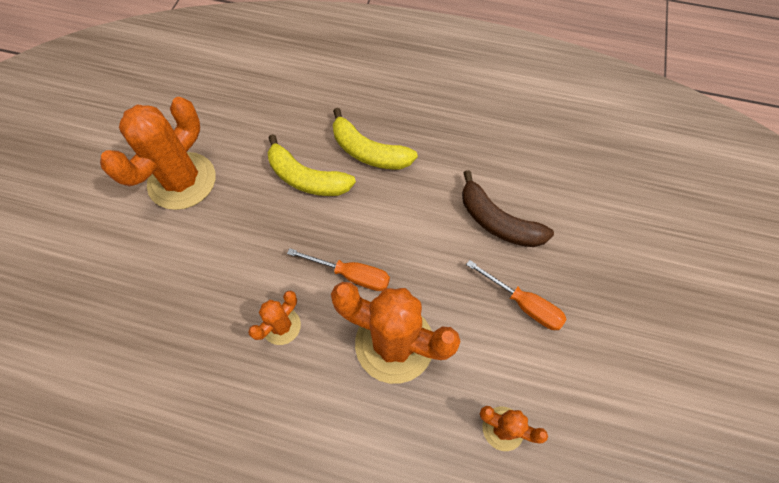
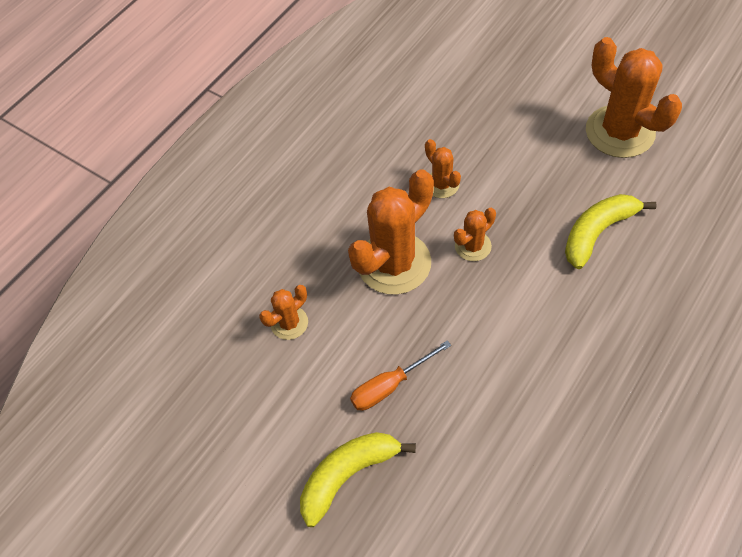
camera: 115 degrees right, 5 degrees down
(351, 275) = (473, 246): orange screwdriver -> orange cactus
(368, 152) = (620, 298): yellow banana -> yellow banana (348, 475)
(497, 222) = (491, 398): brown banana -> none

